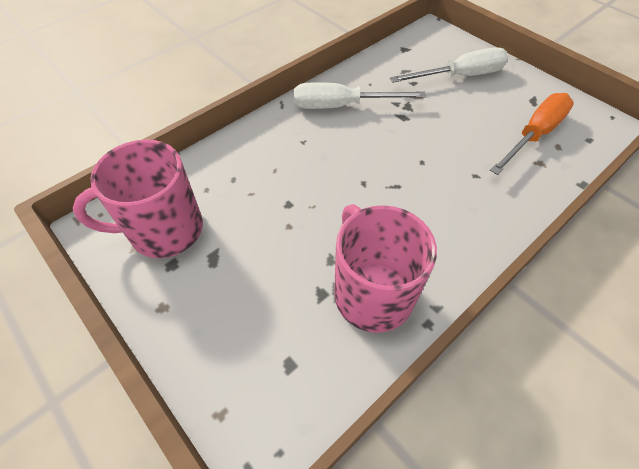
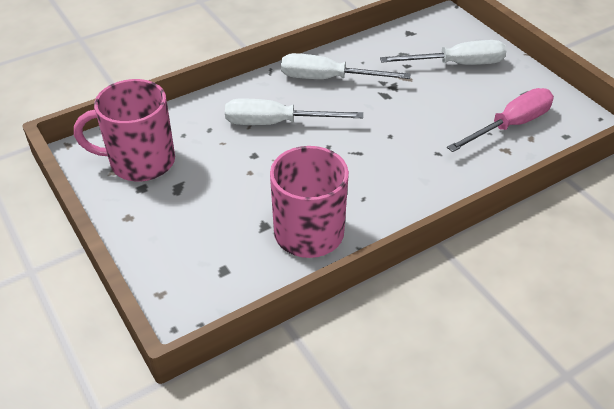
camera: 10 degrees right, 10 degrees down
(302, 162) = (276, 123): none -> white screwdriver
(534, 135) = (510, 125): orange screwdriver -> pink screwdriver

